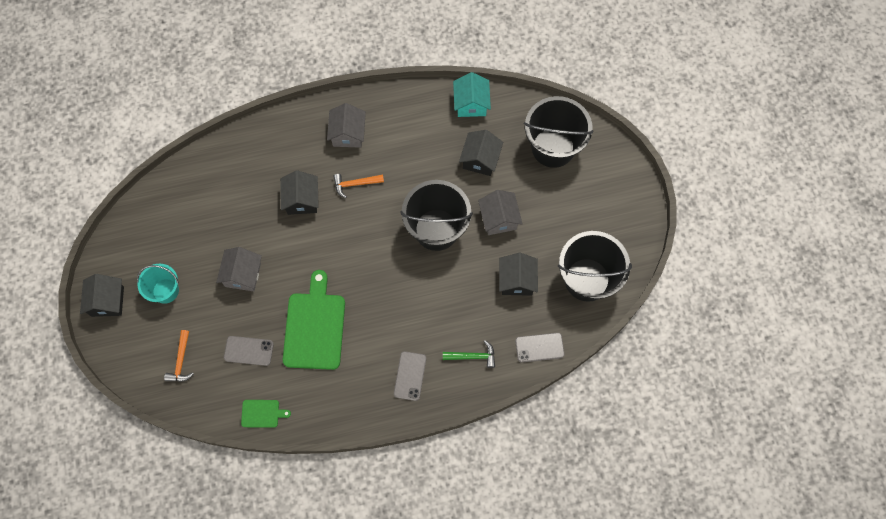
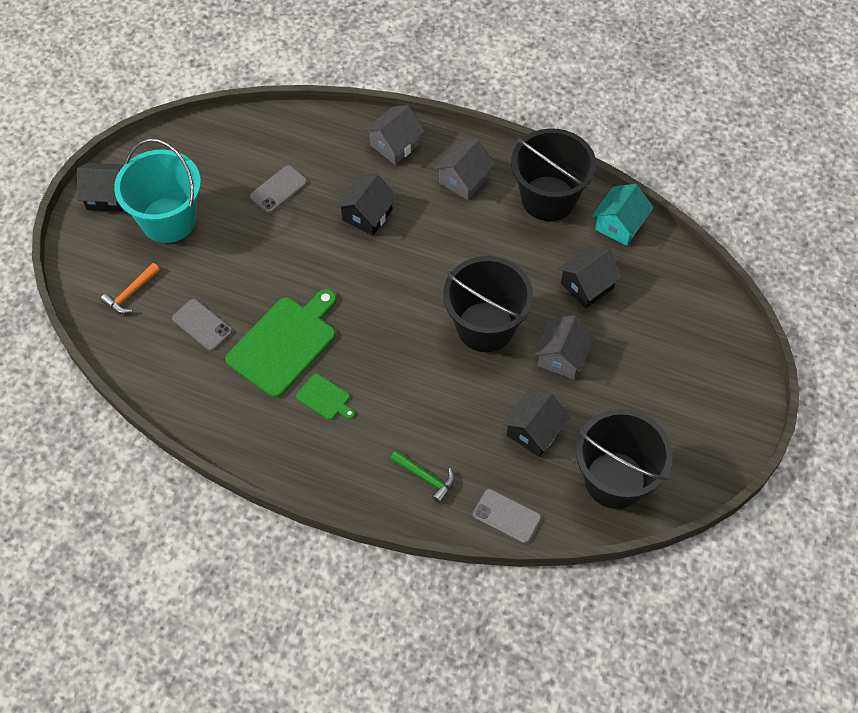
camera: 35 degrees right, 10 degrees down
(107, 301) = (108, 196): black house -> black house turned 60 degrees clockwise
(165, 291) = (168, 220): turquoise bucket -> turquoise bucket, size x1.74
(243, 275) = (253, 250): grey house -> grey house (395, 144)
(262, 413) = (168, 393): green cutting board -> green cutting board (325, 398)
(355, 184) = (434, 232): orange hammer -> none
(410, 376) = (344, 454): grey phone -> grey phone (278, 189)
(553, 147) = (679, 321): black bucket -> black bucket (548, 198)

